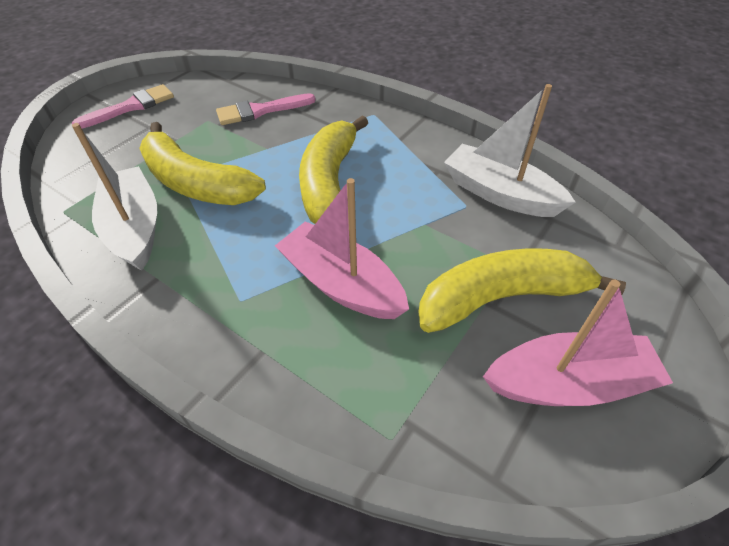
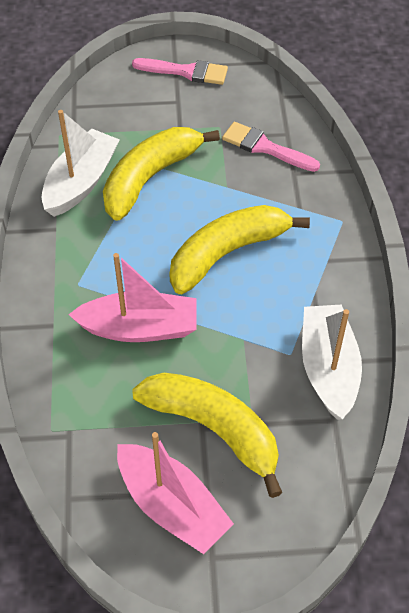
camera: 50 degrees right, 5 degrees up
(196, 183) = (150, 178): yellow banana -> yellow banana turned 45 degrees clockwise
(341, 284) = (139, 328): pink boat -> pink boat turned 90 degrees clockwise

